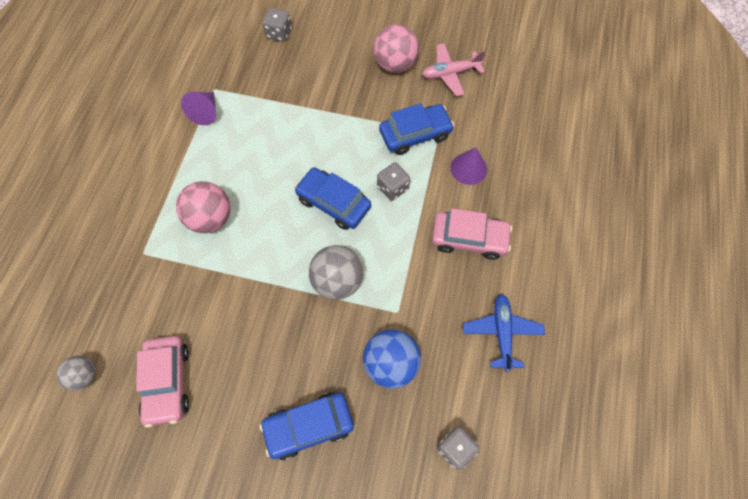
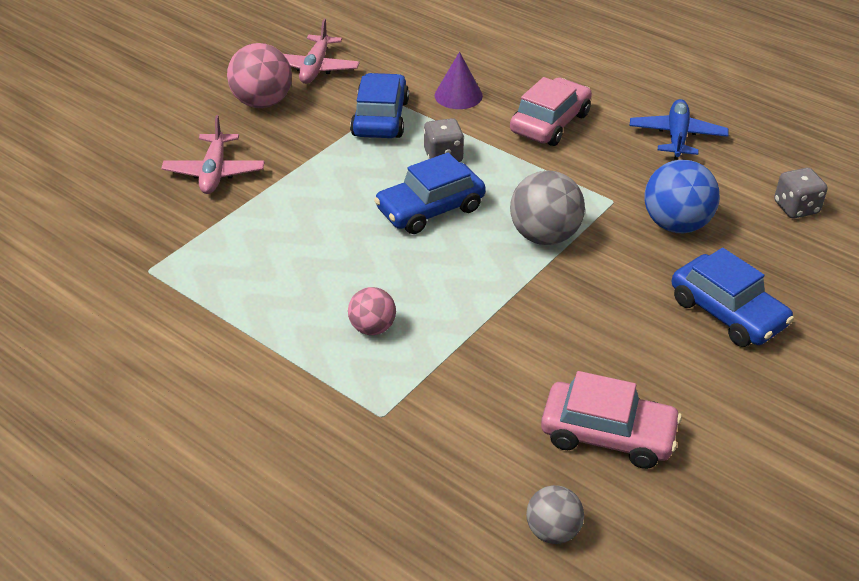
camera: 65 degrees left, 25 degrees down
(205, 112) = (182, 289): purple cone -> none
(211, 218) = (372, 328): pink ball -> pink ball, size x0.60
(279, 33) = (110, 183): grey dice -> none
(309, 426) = (727, 312): blue car -> blue car turned 45 degrees counterclockwise
(312, 75) = (214, 172): none -> pink plane
(501, 332) = (677, 136): blue plane -> blue plane turned 75 degrees clockwise

